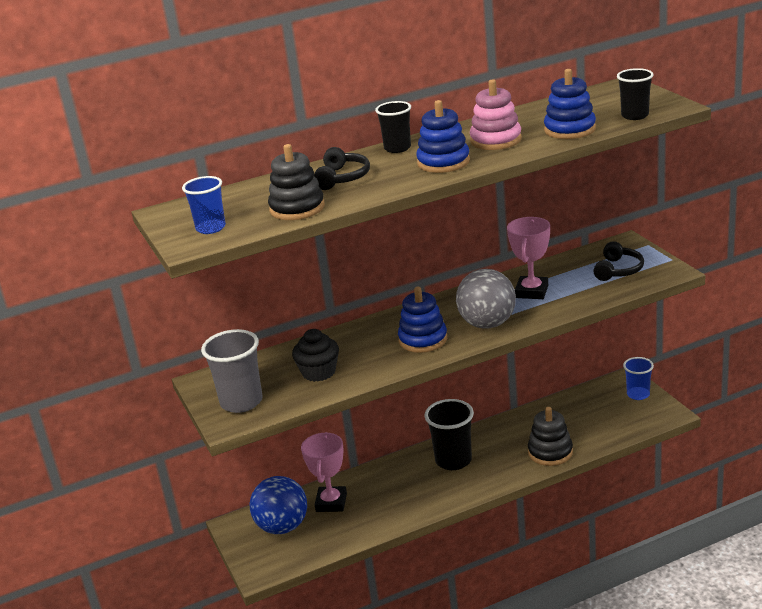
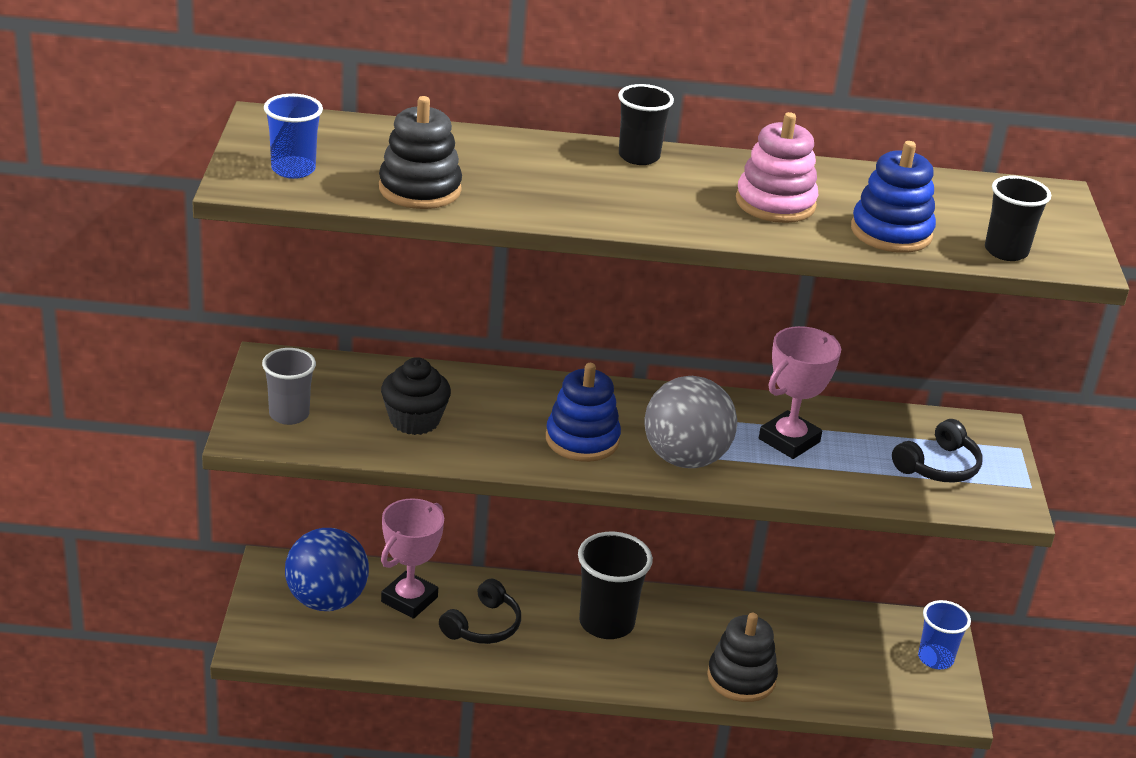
camera: 20 degrees right, 5 degrees up
(241, 402) = (289, 414): grey cup -> grey cup, size x0.64
(342, 178) = (522, 170): black headphones -> black headphones (483, 626)
(443, 162) = (670, 205): blue stacking toy -> none

